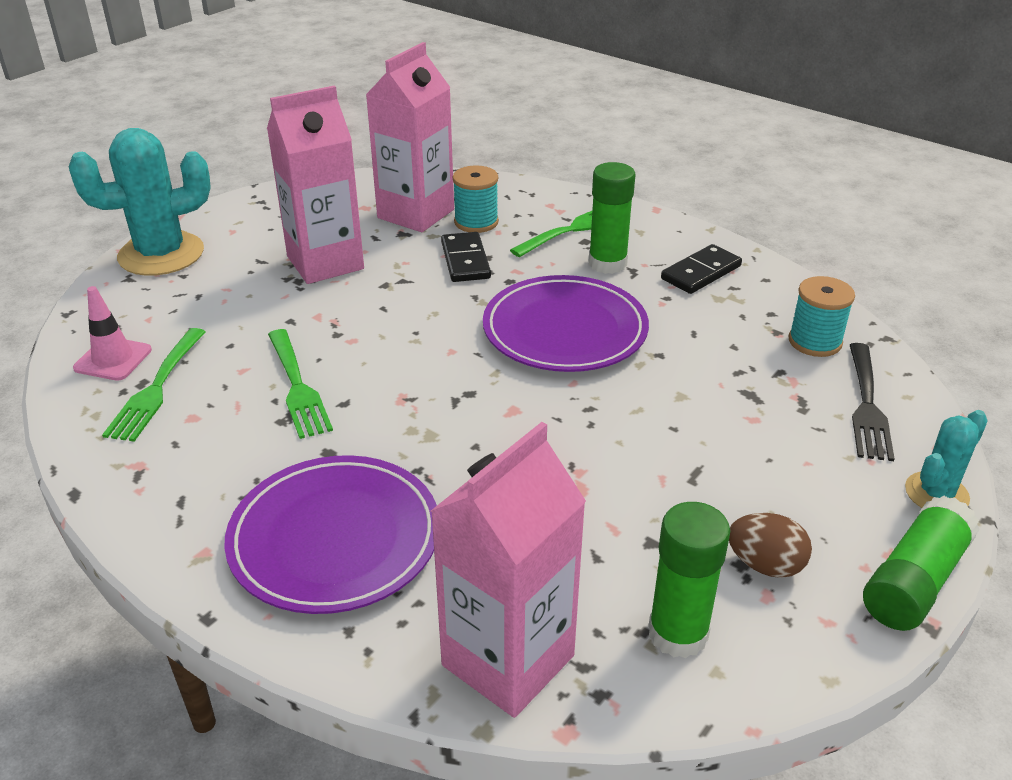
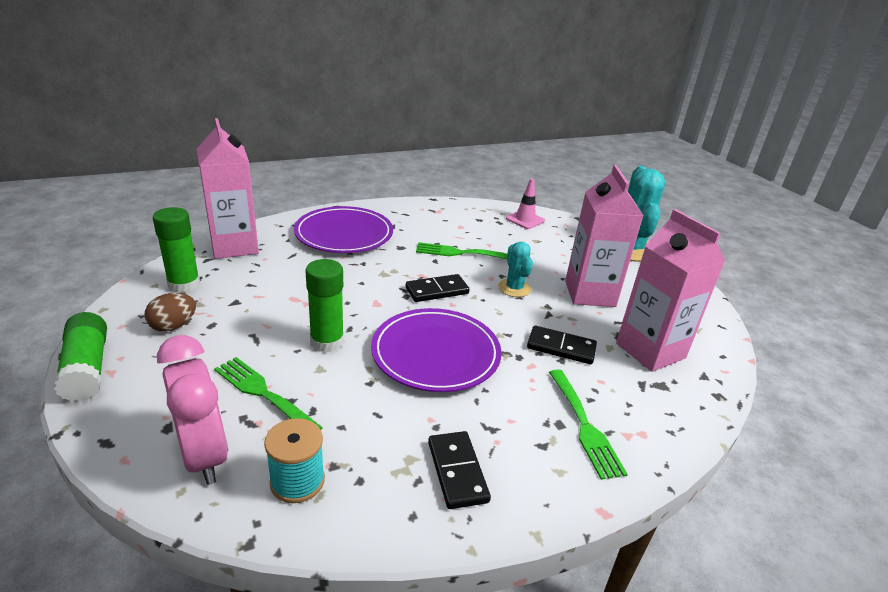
camera: 115 degrees right, 5 degrees down
(157, 388) = (491, 224): green fork -> green fork (264, 393)
(431, 372) = (437, 291): none -> black domino
(476, 222) = (623, 375): turquoise spool -> none
(607, 263) = (512, 418): green glue stick -> green glue stick (327, 342)
(867, 405) = (204, 455): black fork -> pink clock
(936, 493) = (104, 426): turquoise cactus -> turquoise cactus (514, 288)

